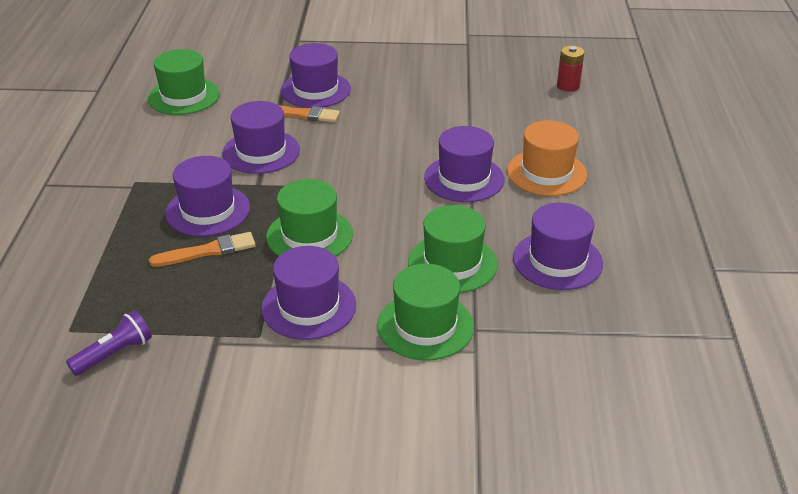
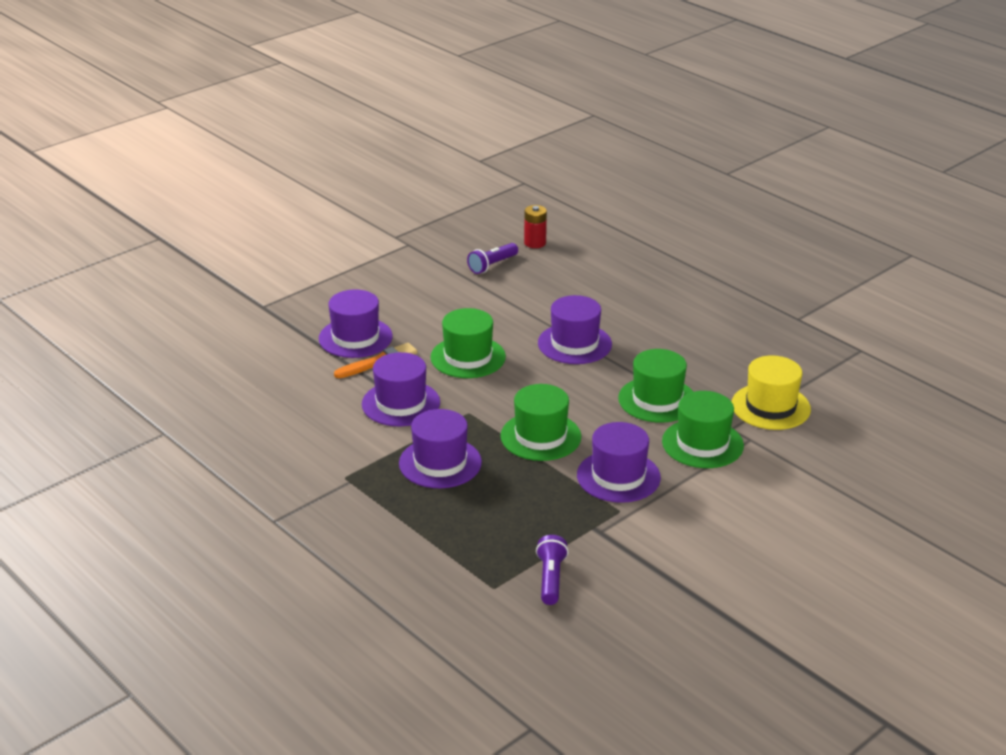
camera: 45 degrees left, 5 degrees down
(184, 96) = (254, 398): green hat -> green hat (468, 357)
(207, 251) = (491, 487): orange brush -> none
(504, 87) = (492, 265): none -> purple flashlight
(545, 333) = (770, 407): none -> yellow hat
(546, 173) = (619, 311): orange hat -> none
(557, 260) = (712, 362): purple hat -> none

